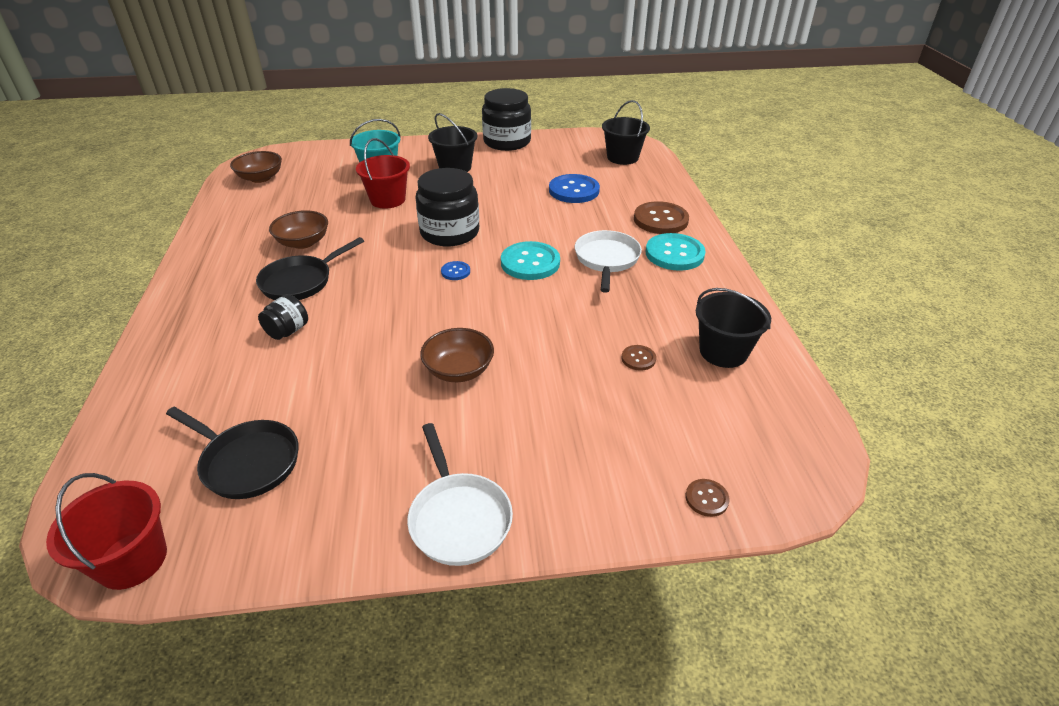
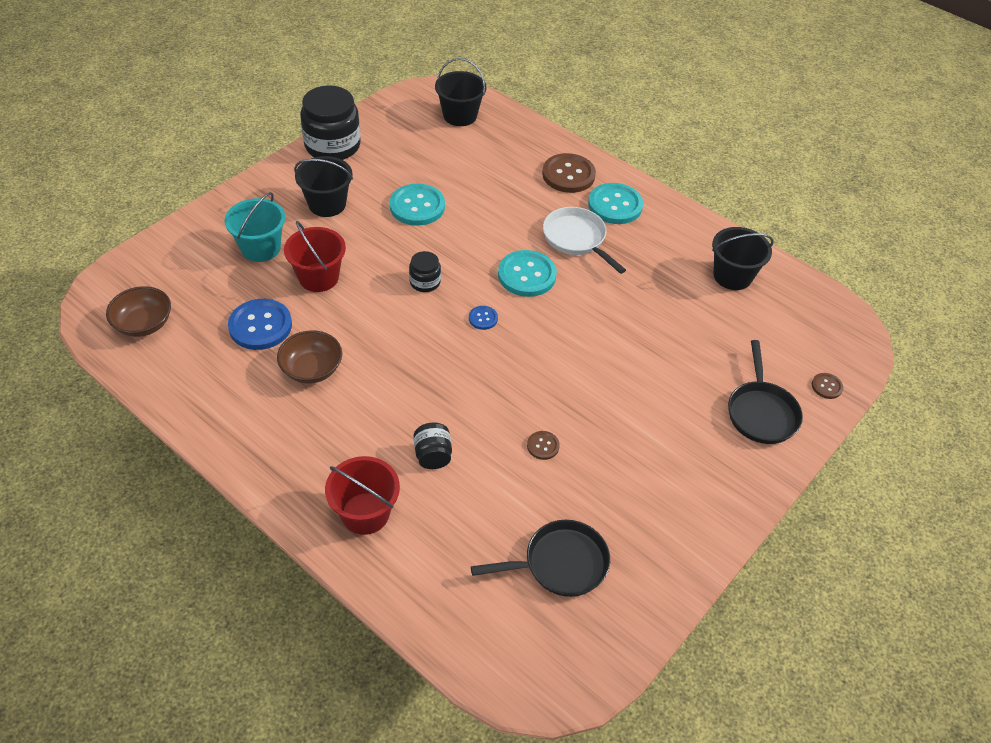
camera: 45 degrees left, 10 degrees up
(132, 560) = (588, 671): red bucket -> red bucket (365, 513)
(300, 281) = (372, 407): black pan -> black pan (761, 412)
(450, 232) = (425, 282): black jar -> black jar, size x0.49
(458, 518) = (726, 495): white pan -> none
(459, 370) = (598, 400): brown bowl -> none
(512, 191) = (417, 206): none -> turquoise button
(574, 190) = (466, 177): blue button -> blue button (260, 326)
(638, 359) = (692, 314): brown button -> brown button (543, 446)

